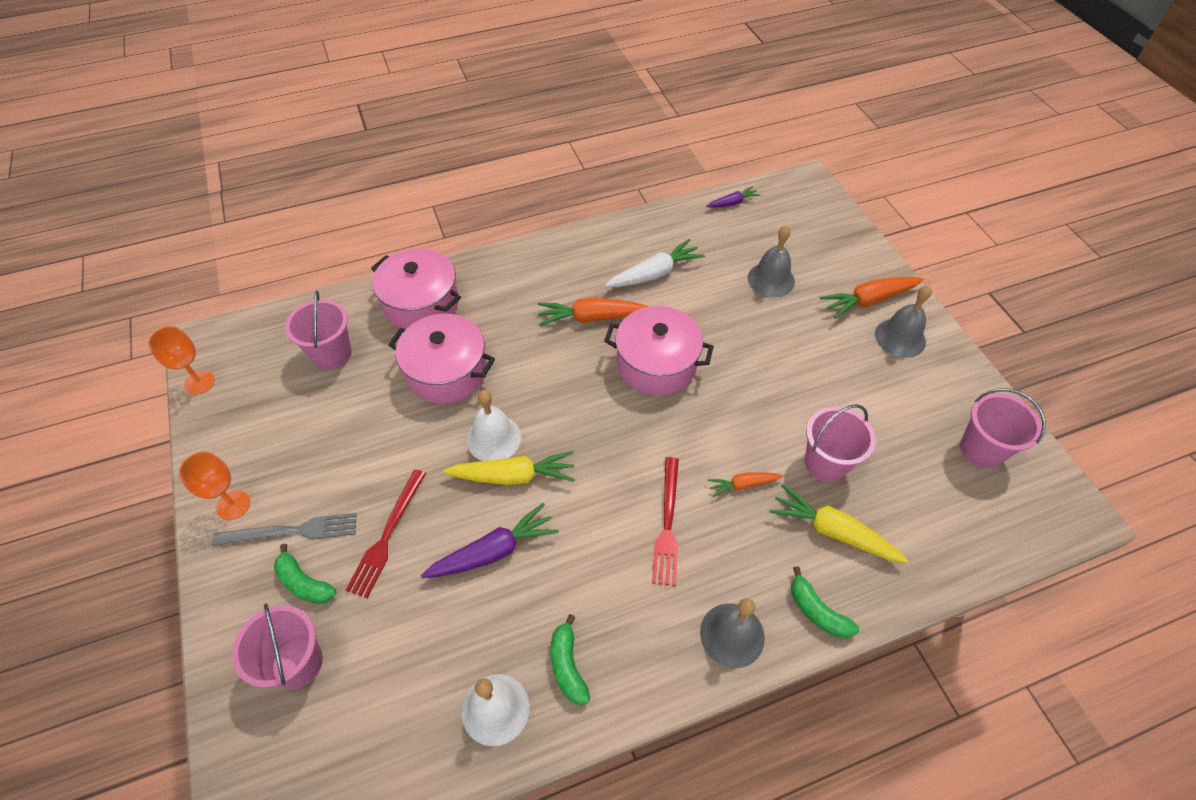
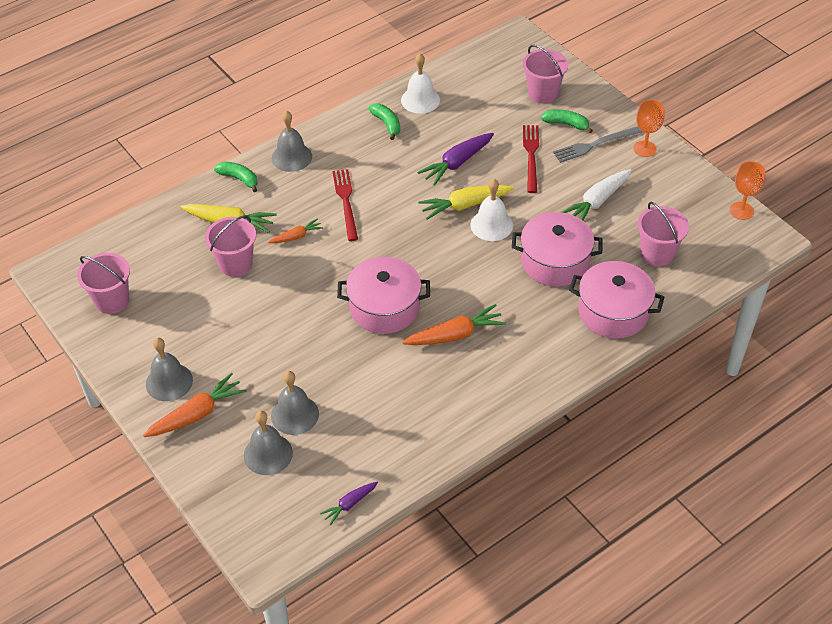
camera: 165 degrees right, 5 degrees down
(655, 273) = (411, 393): white carrot -> white carrot (596, 202)
(800, 253) = (268, 454): none -> grey bell

